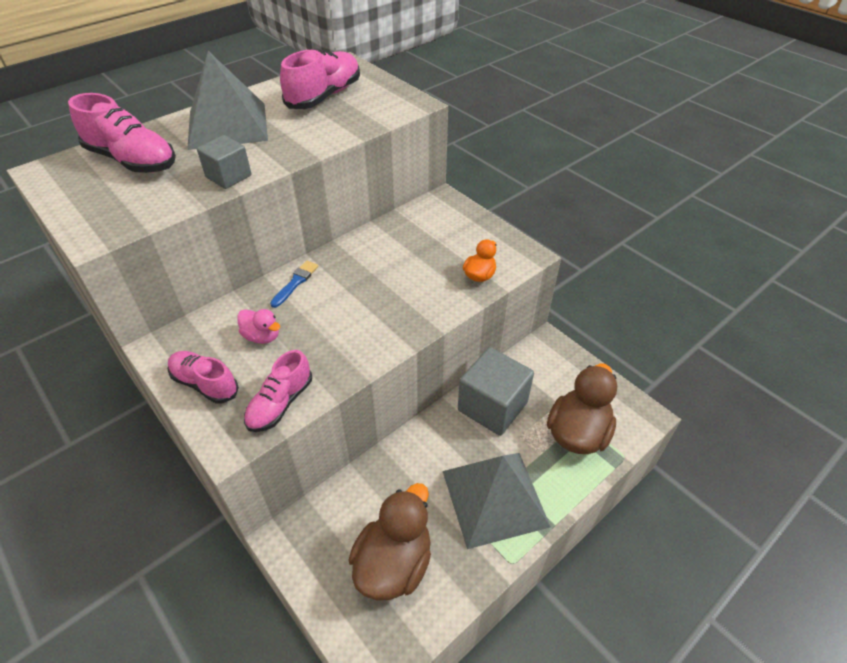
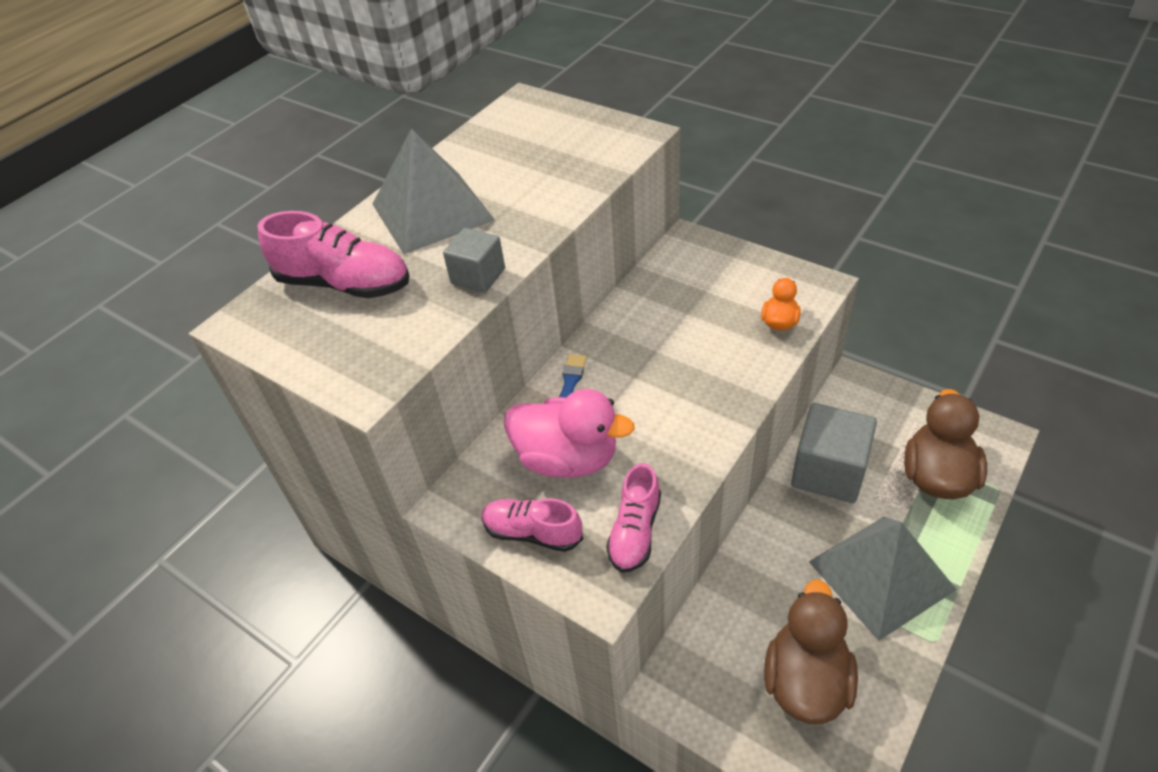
camera: 10 degrees left, 0 degrees up
(262, 336) = (567, 459): pink duck -> pink duck, size x1.98
(324, 96) = (526, 148): pink shoe -> none

